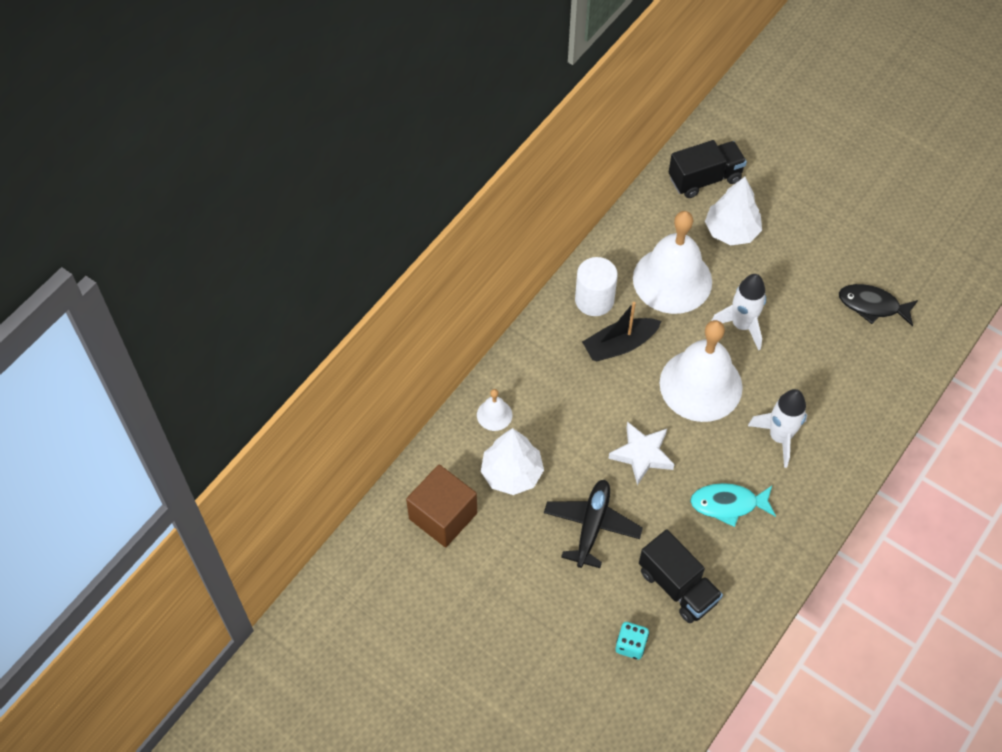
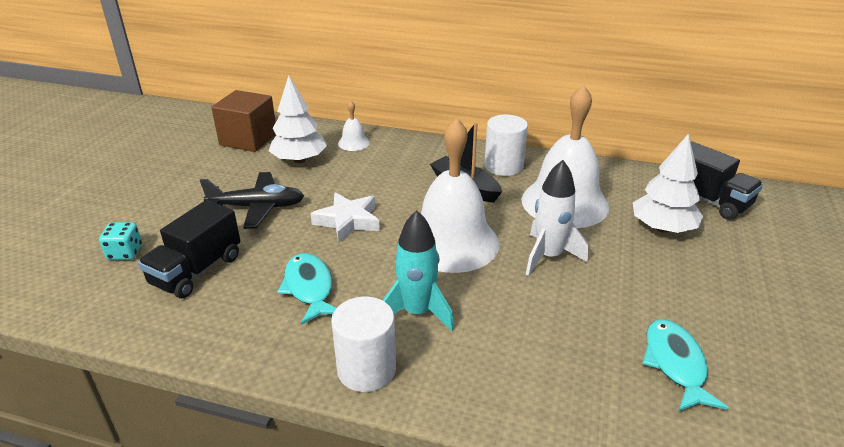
camera: 70 degrees right, 25 degrees down
(779, 437) = (417, 312): white rocket -> turquoise rocket
(828, 485) = (366, 369): none -> white cylinder
(872, 306) = (675, 364): black fish -> turquoise fish

